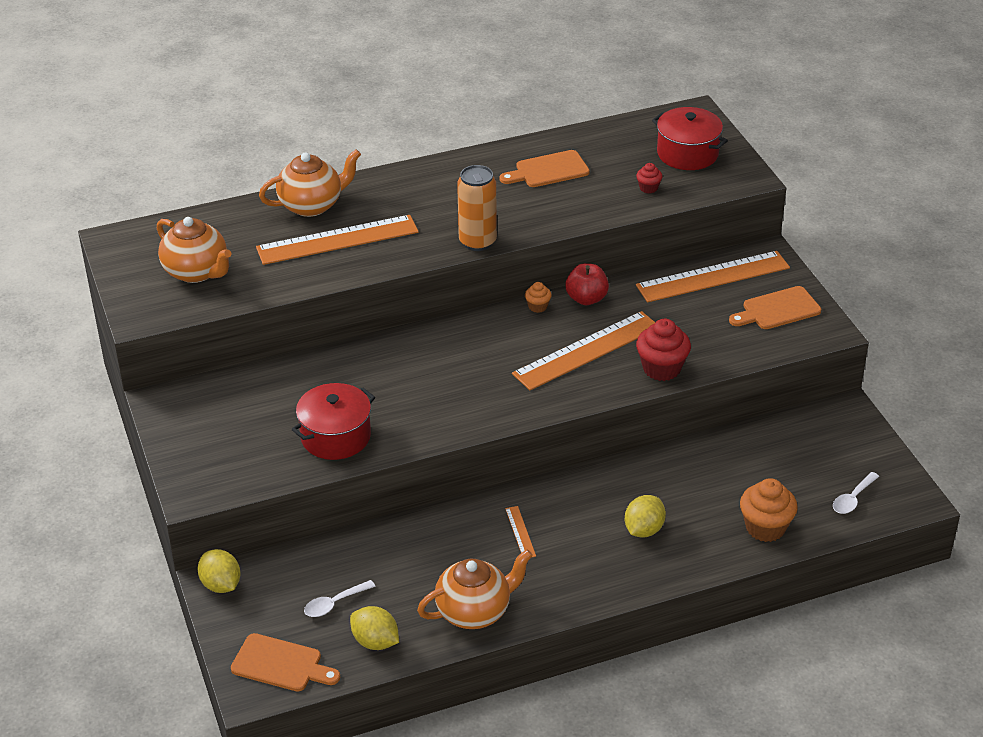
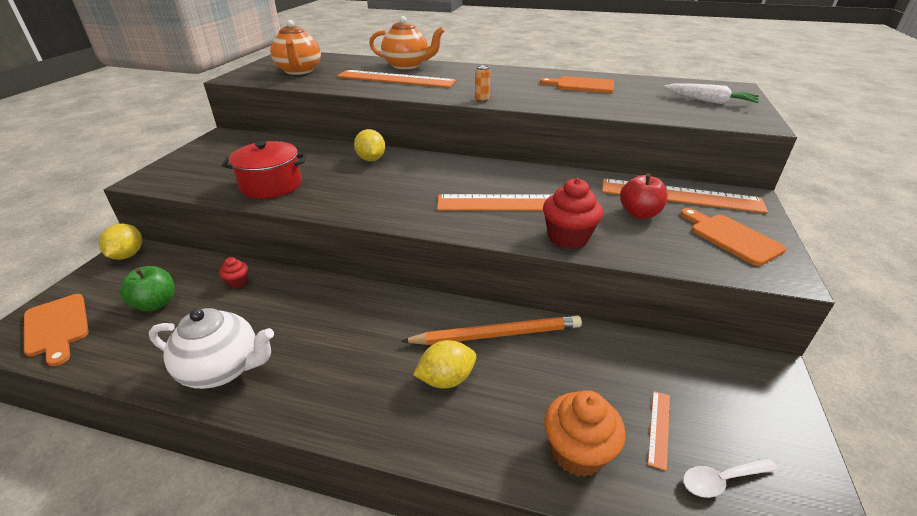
camera: 35 degrees right, 5 degrees down
(334, 603) = (156, 303): white spoon -> green apple
(375, 642) = (128, 349): yellow lemon -> yellow lemon (371, 159)
(474, 611) = (223, 369): orange teapot -> white teapot
(477, 242) = (482, 100): orange can -> orange can, size x0.46
(520, 532) = (344, 323): orange ruler -> orange ruler (659, 428)
(537, 306) = (509, 168): orange cupcake -> none
(586, 298) = (553, 175): red apple -> red apple (639, 213)
(646, 479) = (496, 334): none -> orange pencil
(648, 188) = (654, 108): red cupcake -> red cupcake (238, 282)
(687, 153) = (709, 101): red pot -> white carrot
(777, 309) = (731, 237): orange cutting board -> orange cutting board turned 45 degrees clockwise

